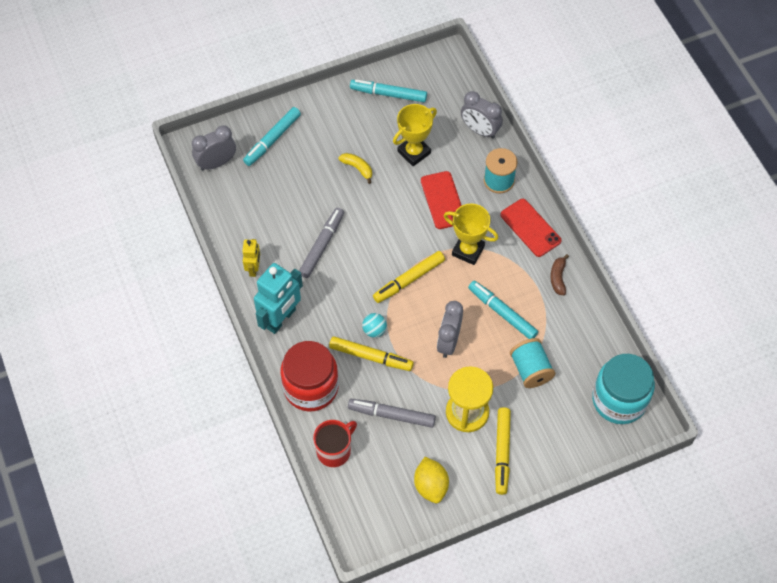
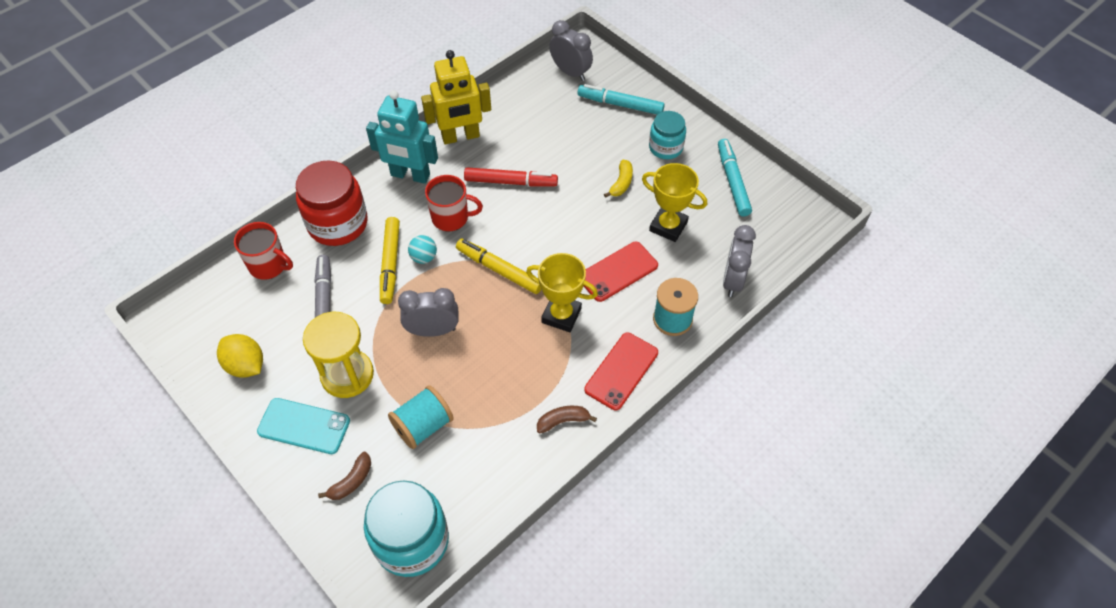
camera: 70 degrees right, 5 degrees down
(253, 268) = (460, 137): yellow robot -> yellow robot, size x1.84
(322, 245) = (511, 182): grey marker -> red marker
(334, 125) = (665, 147): none -> turquoise jar
(341, 299) = (451, 218): none -> red mug
(431, 486) = (246, 365): yellow lemon -> yellow lemon turned 75 degrees clockwise
(468, 250) = (561, 315): yellow trophy -> yellow trophy turned 75 degrees counterclockwise
(502, 313) = (490, 374): turquoise marker -> none
(502, 453) = (304, 426): yellow marker -> turquoise phone
(560, 429) = (351, 481): none -> brown banana

